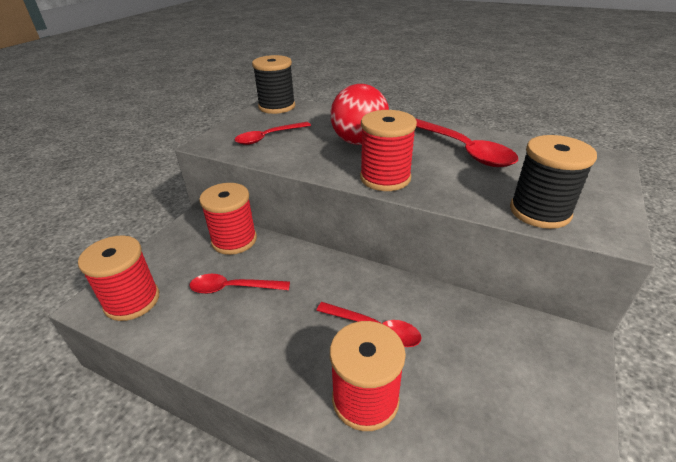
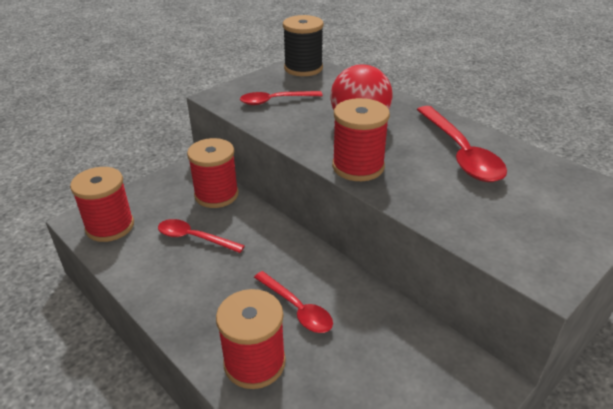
camera: 20 degrees right, 0 degrees up
(539, 211) = (489, 237): black spool -> none

